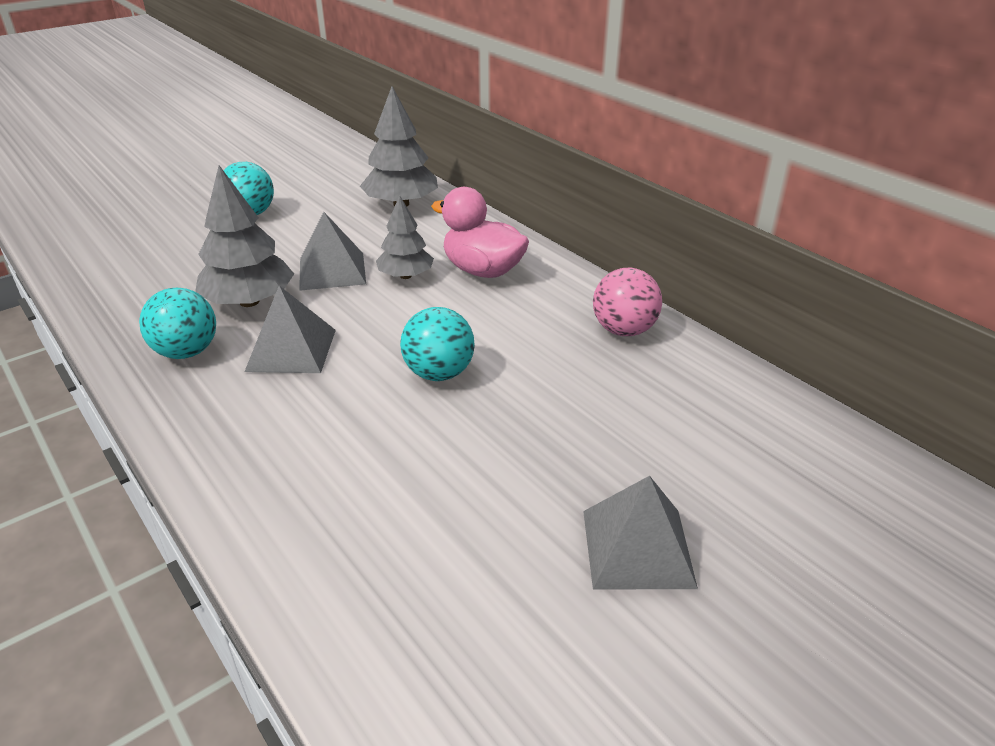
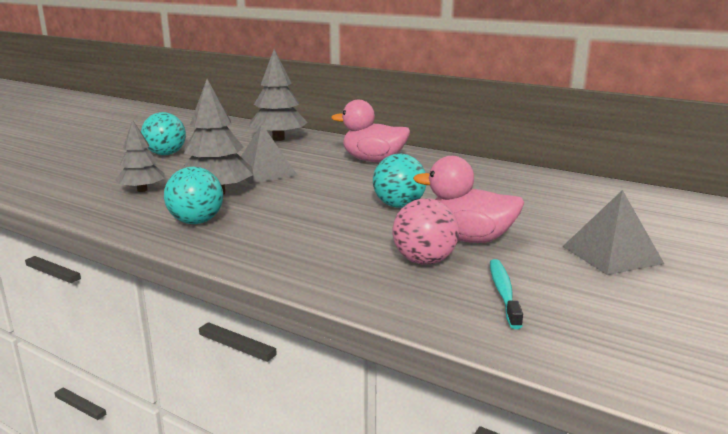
camera: 20 degrees left, 15 degrees down
(291, 350) = (279, 210): grey pyramid -> none
(405, 276) = (322, 168): grey tree -> grey tree (142, 190)
(424, 585) = (503, 293): none -> turquoise toothbrush
(472, 463) = (469, 239): none -> pink duck
(624, 330) = (495, 173): pink ball -> pink ball (424, 261)

